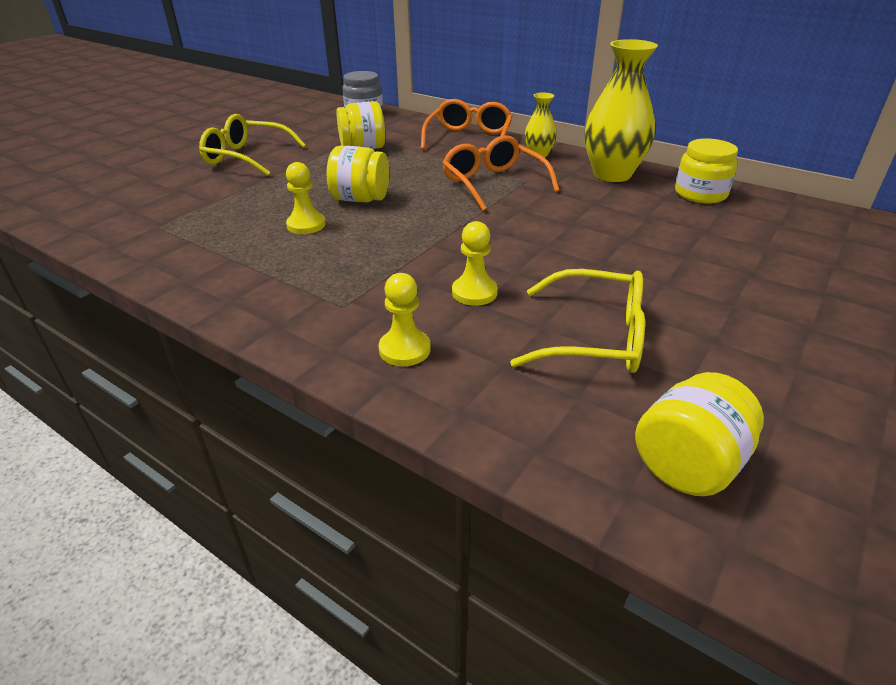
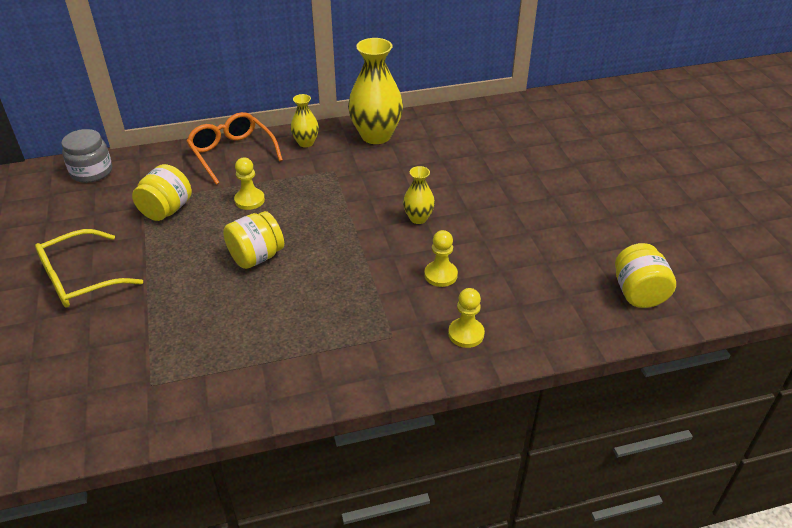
camera: 50 degrees left, 5 degrees up
(306, 225) = (260, 302): yellow pawn -> yellow pawn (249, 200)
(494, 184) = (320, 187): orange glasses -> none
(538, 243) = (418, 218): none -> yellow vase
(593, 337) = (528, 259): yellow glasses -> none
(700, 194) = (442, 125): yellow jar -> none

